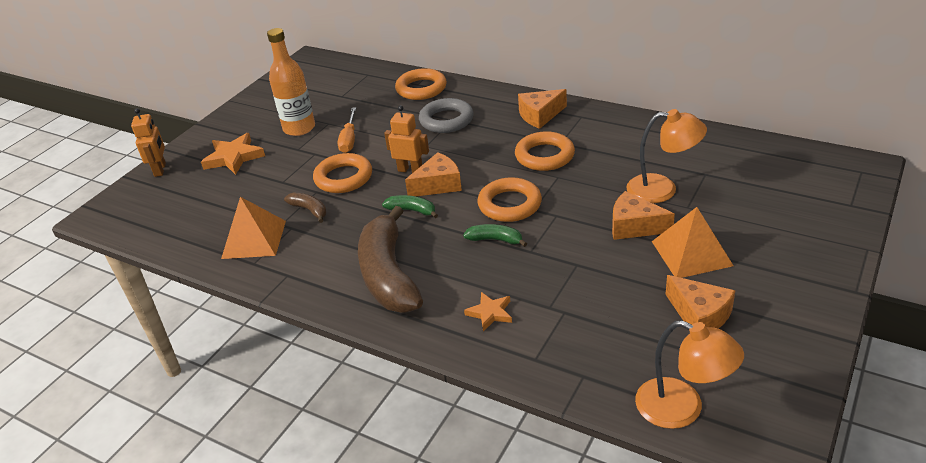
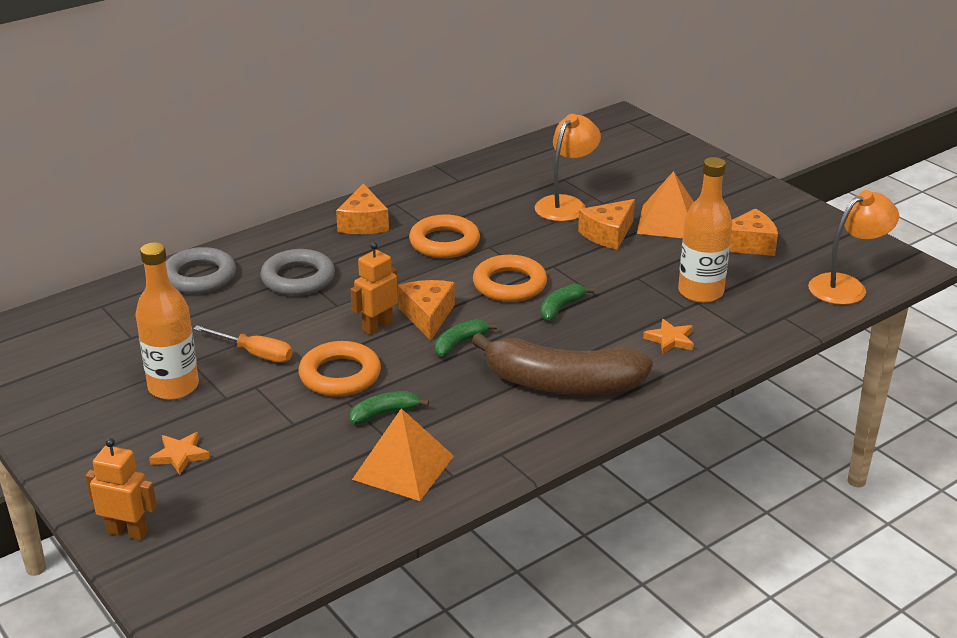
camera: 70 degrees left, 5 degrees down
(234, 157) = (180, 455): orange star -> orange star, size x0.60
(310, 210) = (384, 413): brown banana -> green banana
(421, 89) = (199, 277): orange ring -> grey ring
(583, 308) = (700, 292): none -> orange bottle

